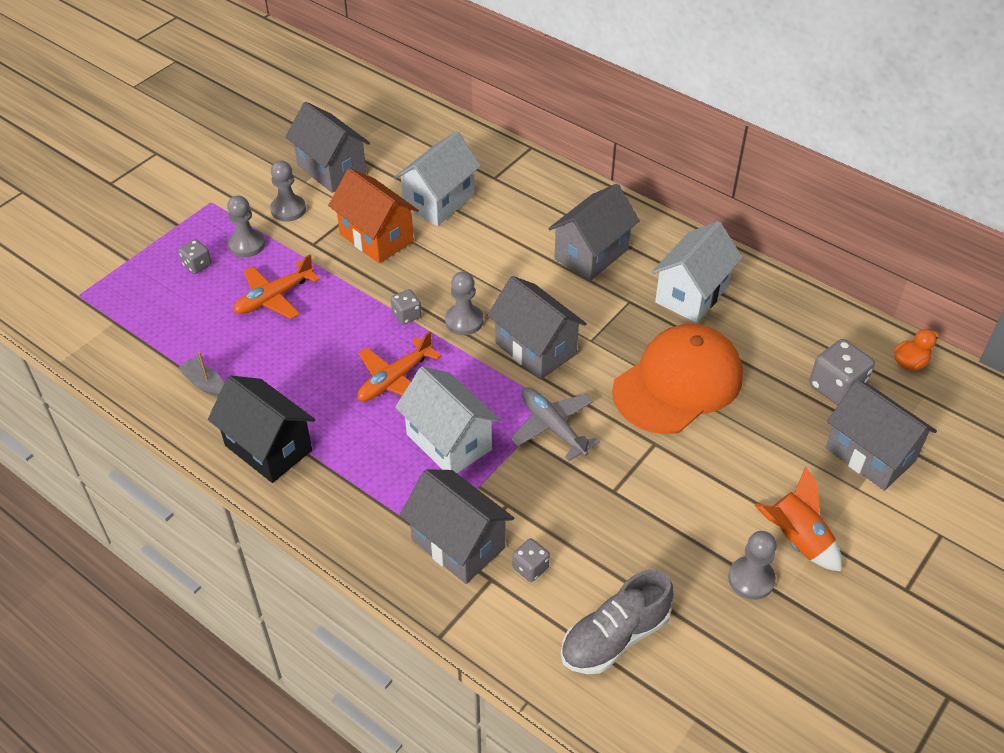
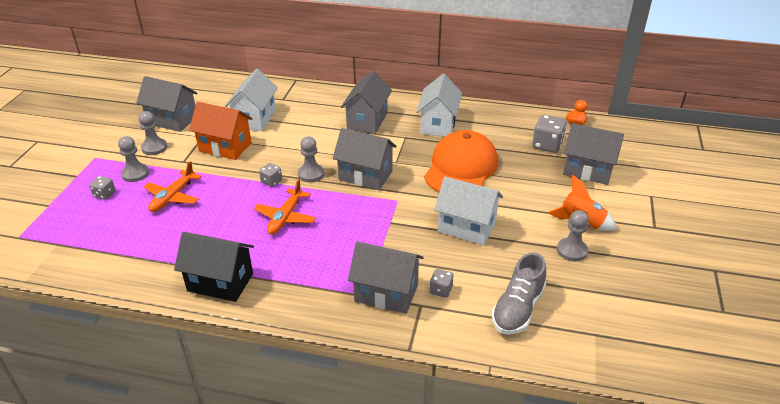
camera: 25 degrees left, 10 degrees down
(204, 383) = (150, 260): grey boat -> none
(449, 442) = (343, 240): white house -> white house (466, 227)
(552, 427) = (403, 212): grey plane -> none

